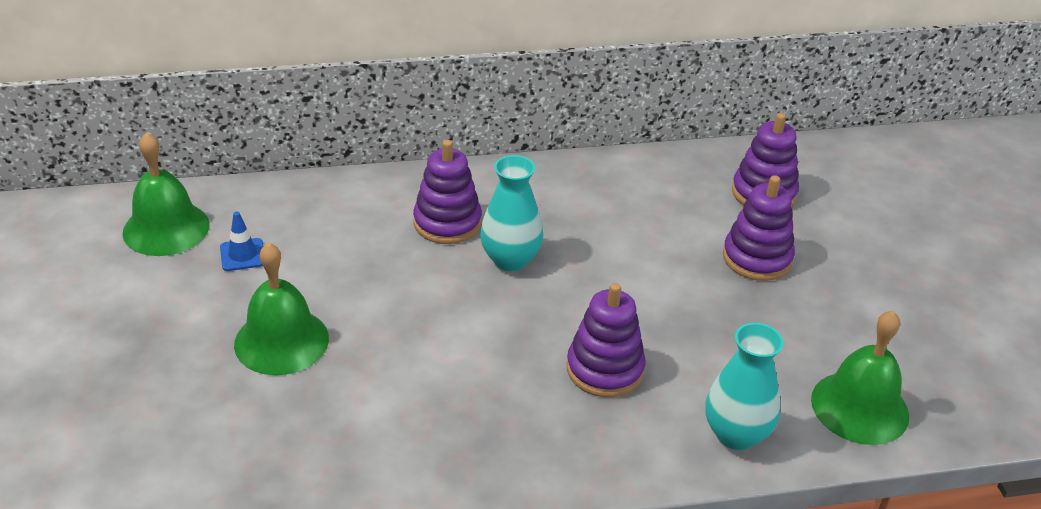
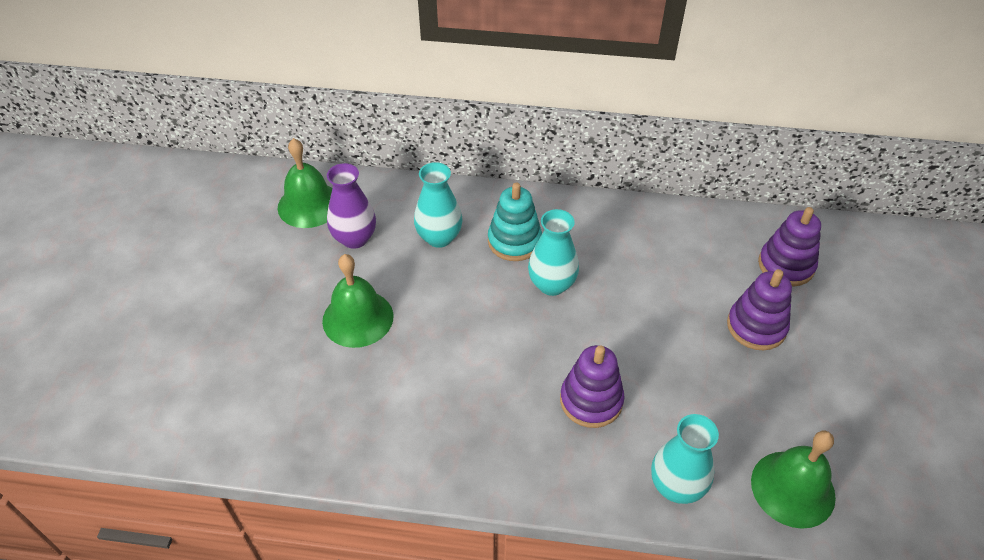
camera: 20 degrees right, 10 degrees up
(242, 255) = (355, 238): blue traffic cone -> purple vase
(352, 235) = (439, 237): none -> turquoise vase
(447, 223) = (514, 241): purple stacking toy -> turquoise stacking toy

